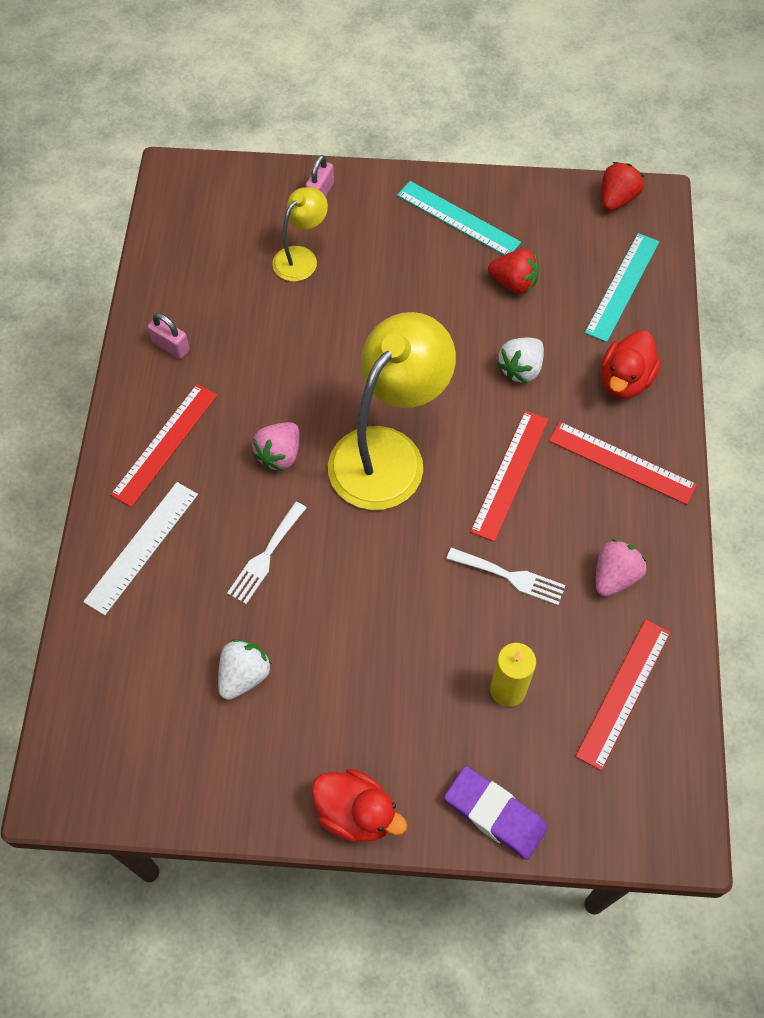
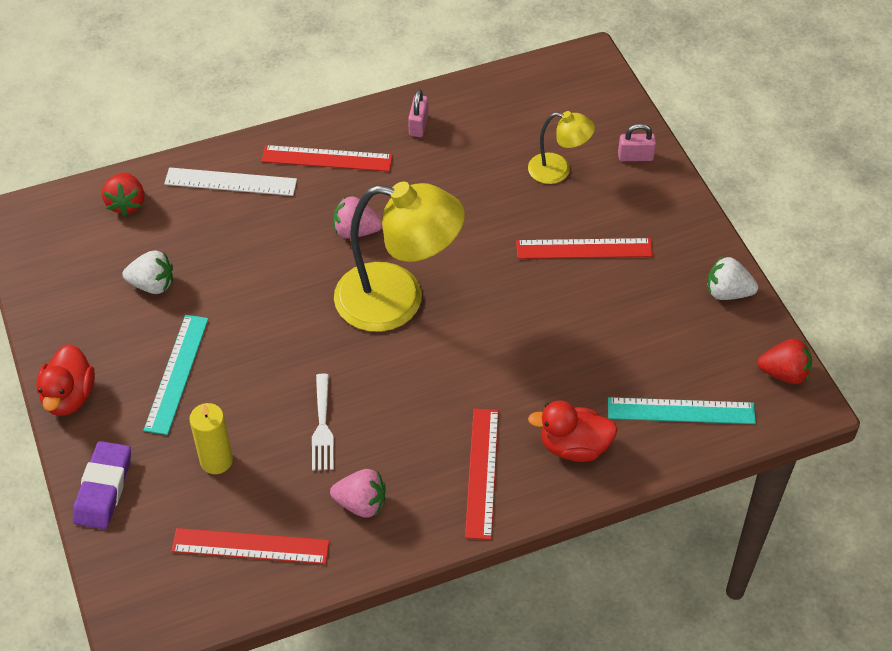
camera: 65 degrees right, 10 degrees down
(265, 556) = (260, 258): white fork -> none
(458, 219) = (674, 261): turquoise ruler -> turquoise ruler (177, 373)
(510, 474) = (423, 393): red ruler -> red ruler (584, 249)
(513, 283) = (629, 326): red strawberry -> red strawberry (126, 203)
(521, 369) = (538, 363): white strawberry -> white strawberry (727, 292)

